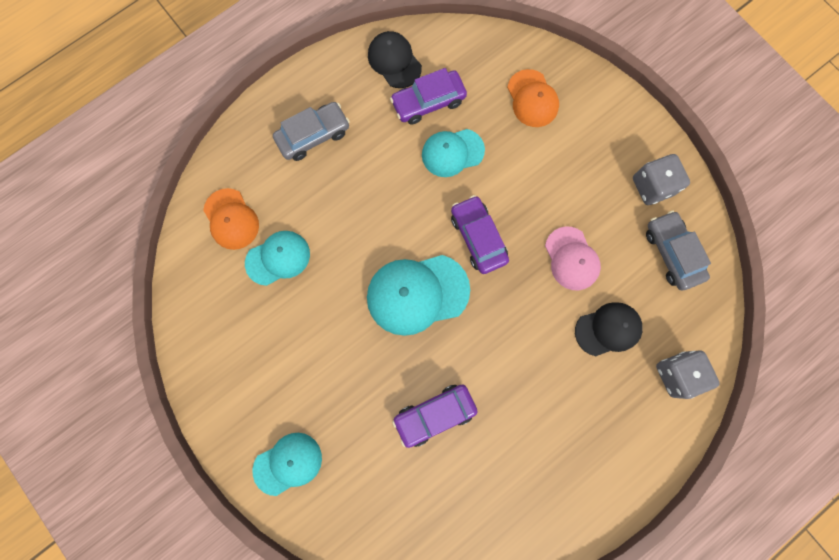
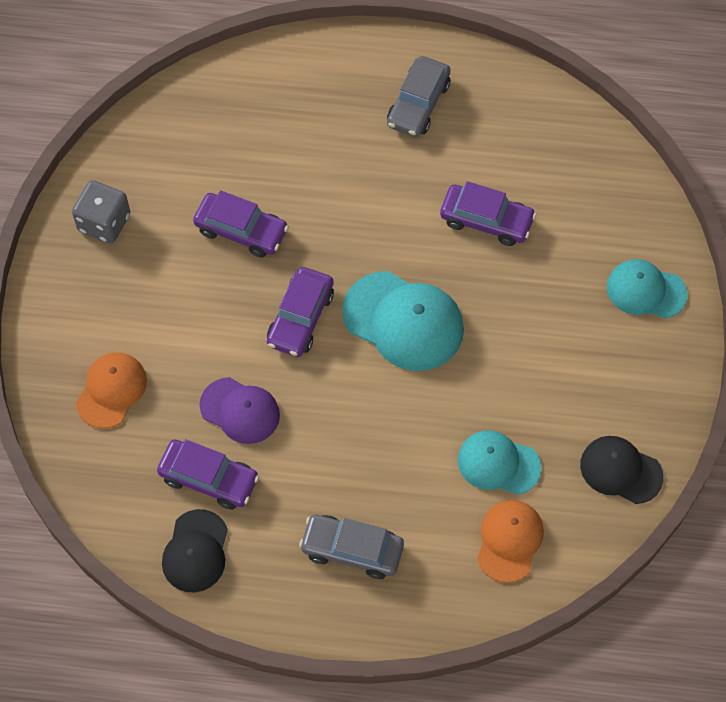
camera: 135 degrees left, 15 degrees down
(452, 152) = (240, 411): turquoise cap -> purple cap
(571, 259) = (241, 230): pink cap -> purple car
(608, 329) = (276, 156): black cap -> black cap (620, 470)
(672, 253) = (155, 161): grey car -> grey car (418, 104)
(677, 374) = (261, 81): grey dice -> none

